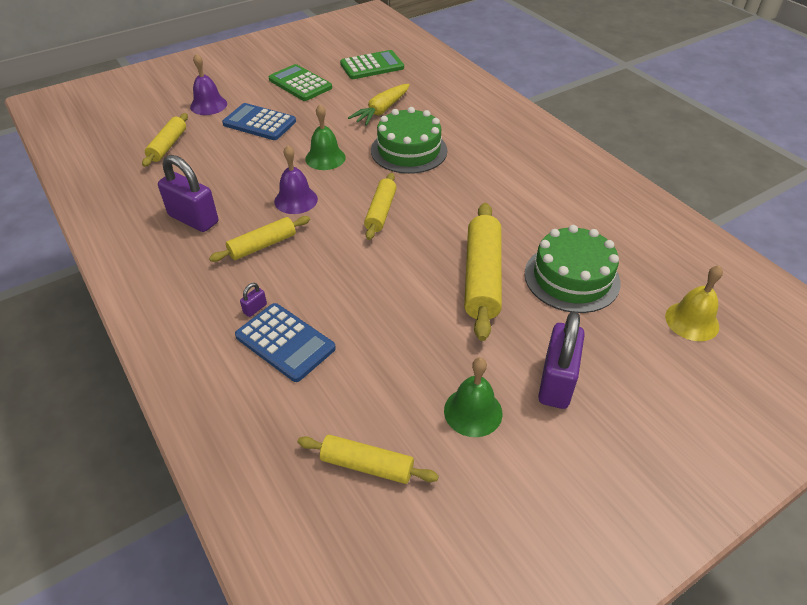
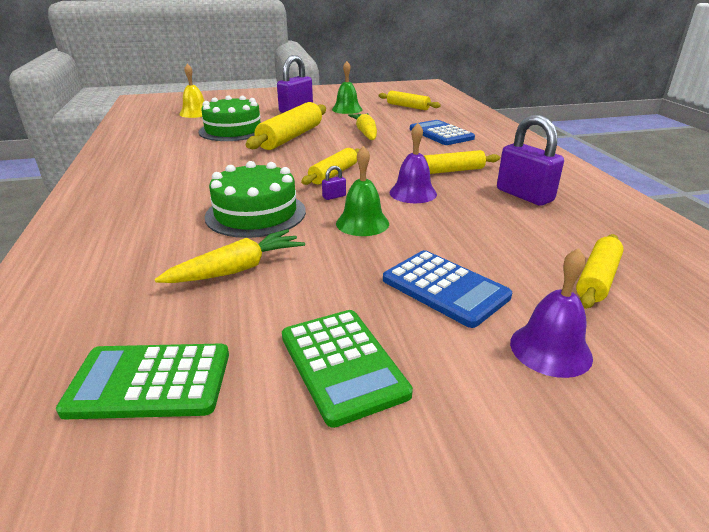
camera: 160 degrees left, 15 degrees down
(255, 309) = (460, 146): purple padlock -> purple padlock (334, 196)
(393, 316) = (365, 133): none -> yellow carrot

